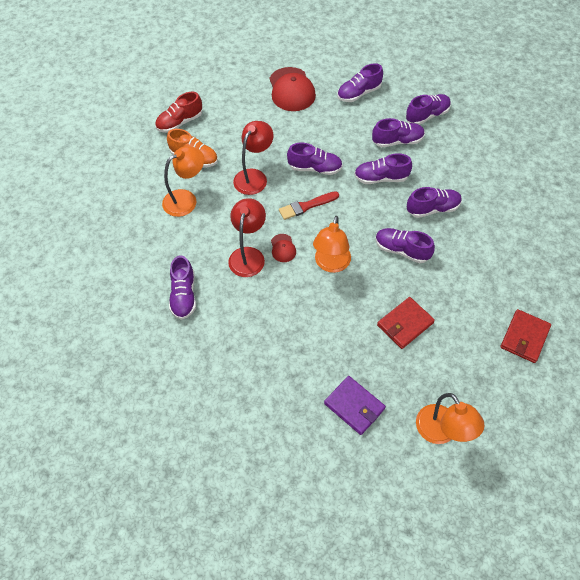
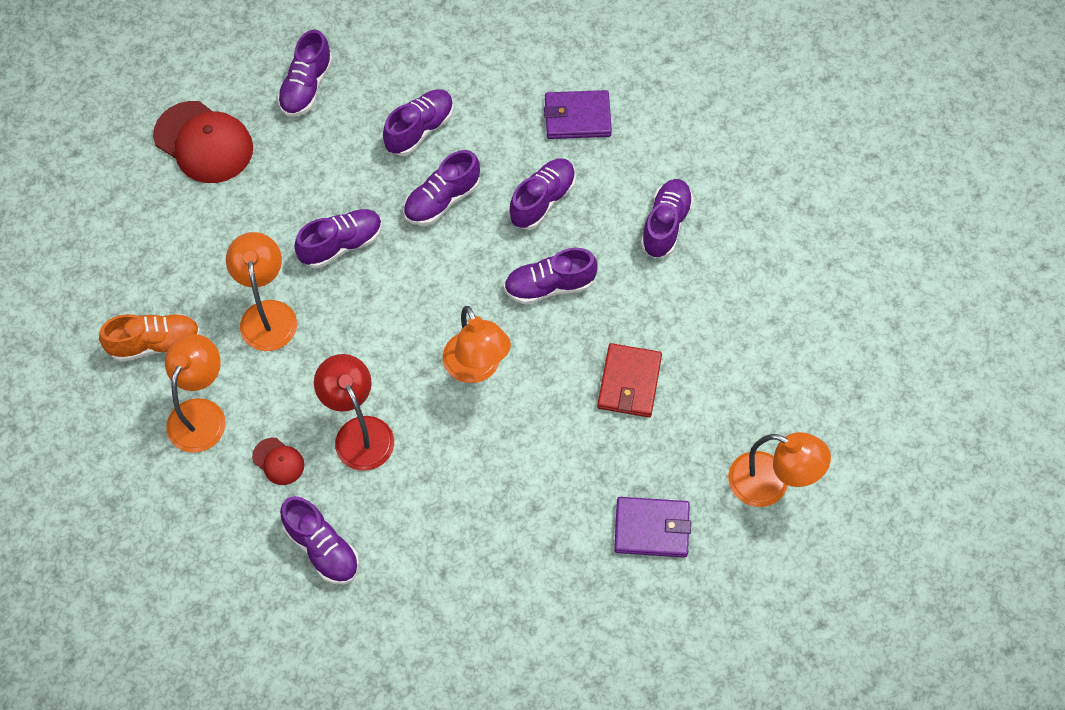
camera: 40 degrees left, 5 degrees up
(180, 122) = (82, 303): red shoe -> none
(254, 176) = (267, 314): red lamp -> orange lamp
(283, 248) = (396, 390): red cap -> red cap (278, 461)
(306, 206) = (377, 308): red brush -> none
(427, 115) = (428, 63): purple shoe -> purple shoe (665, 225)
(484, 182) = (577, 117): none -> purple wallet
(524, 337) = (775, 300): red wallet -> none

